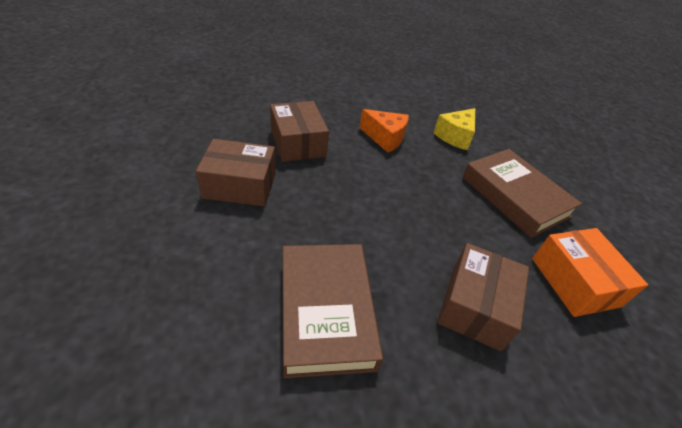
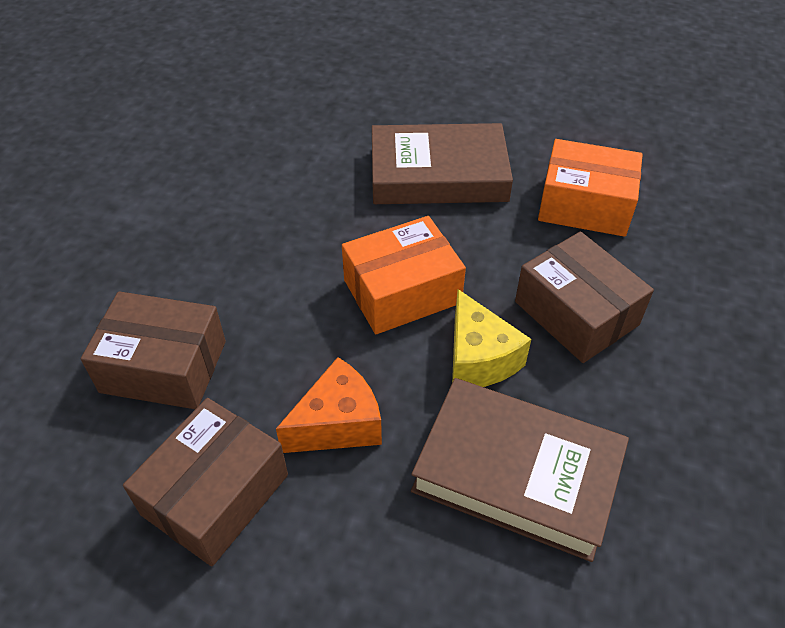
camera: 55 degrees left, 5 degrees up
(385, 138) = (235, 245): orange cheese -> orange cheese (338, 424)
(413, 210) = (402, 291): none -> orange box
(455, 136) = (289, 162): yellow cheese -> yellow cheese (478, 359)

